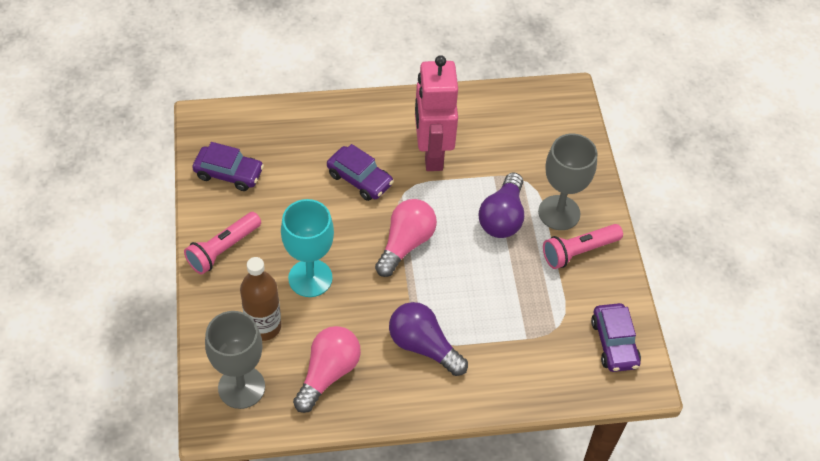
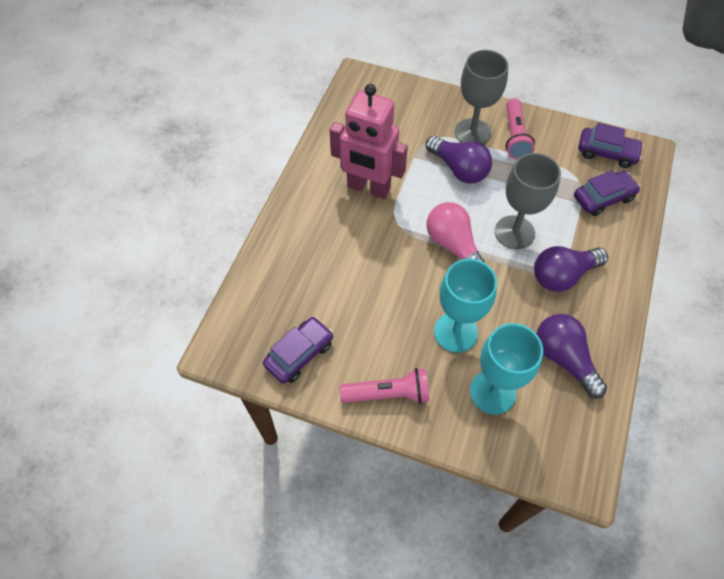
camera: 60 degrees left, 5 degrees up
(223, 249) = (388, 394): pink flashlight -> pink flashlight turned 75 degrees counterclockwise
(241, 387) = (552, 437): grey goblet -> grey goblet (514, 232)
(263, 326) = (492, 392): brown bottle -> turquoise goblet
(328, 373) = (564, 358): pink light bulb -> purple light bulb
(359, 179) = (366, 250): purple car -> purple car (603, 198)

